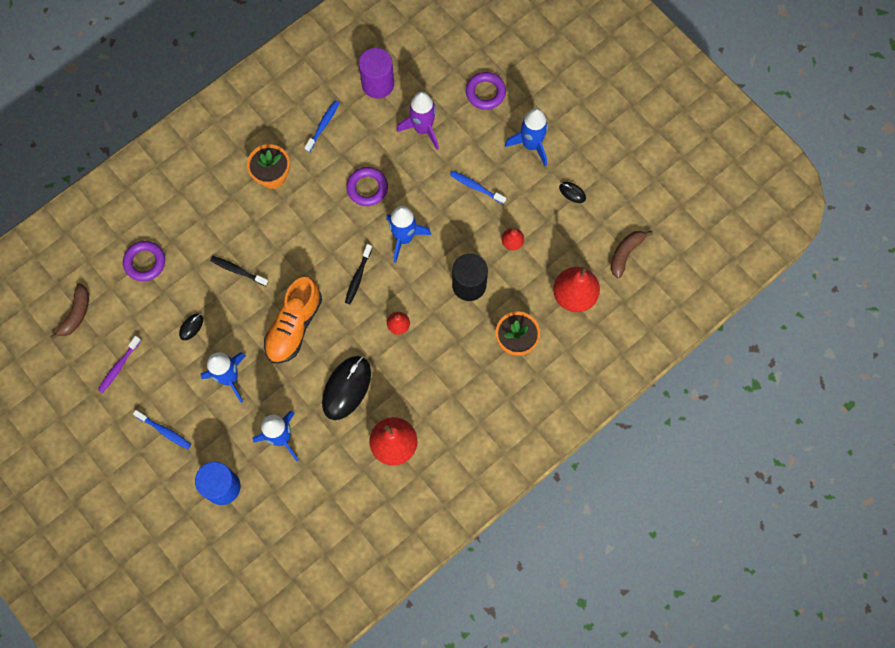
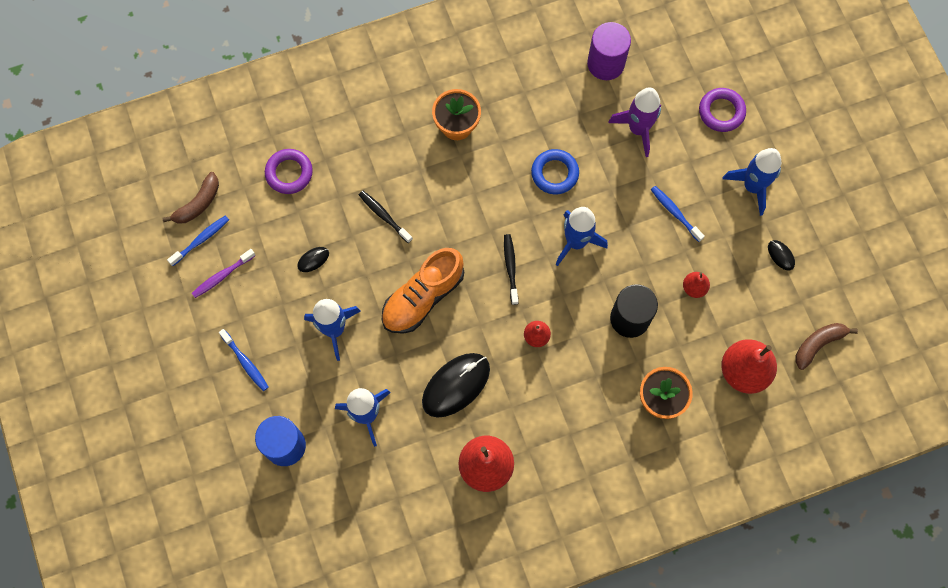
camera: 20 degrees right, 0 degrees up
(323, 125) = (530, 89): blue toothbrush -> blue toothbrush (201, 240)
(358, 277) = (510, 267): black toothbrush -> black toothbrush turned 135 degrees clockwise
(367, 188) = (554, 173): purple ring -> blue ring

